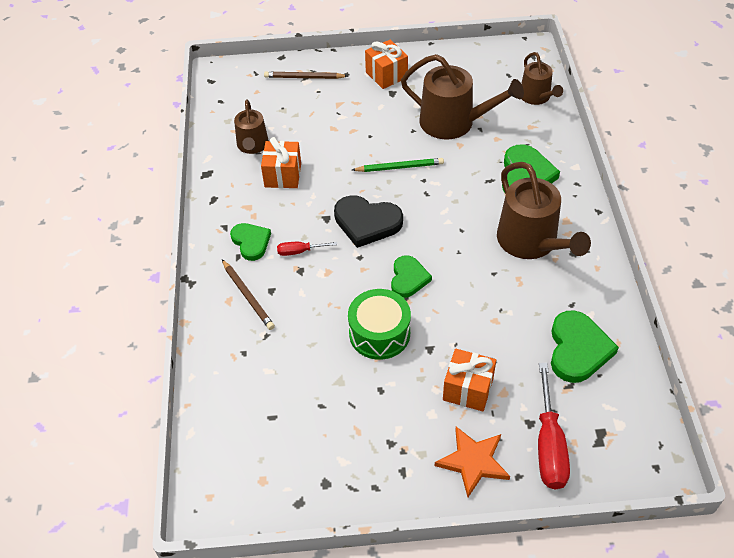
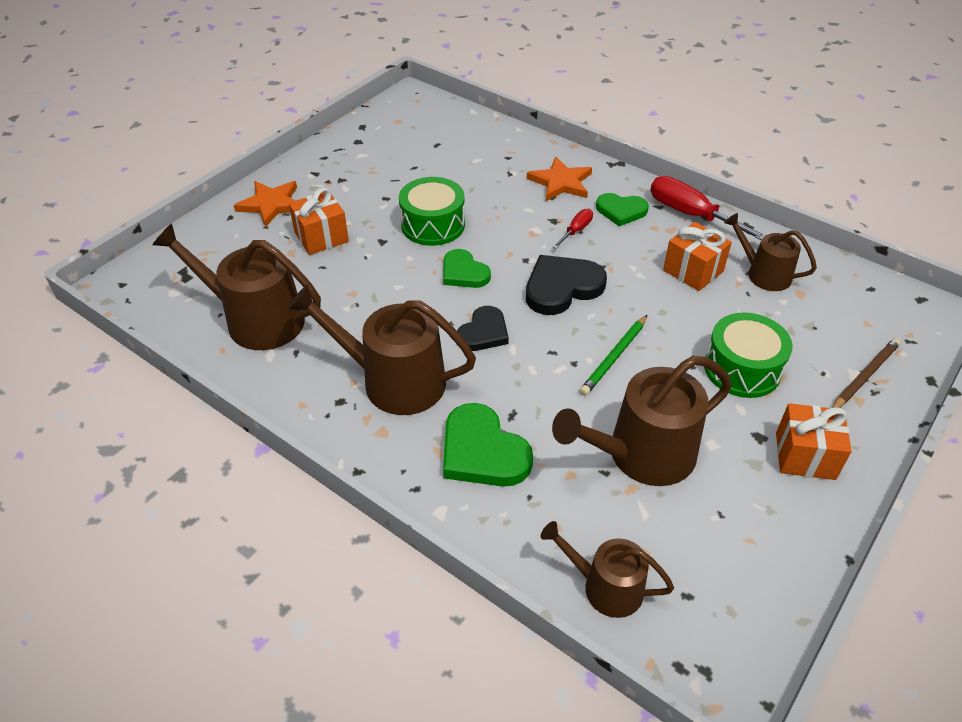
camera: 130 degrees right, 5 degrees down
(247, 296) = (561, 182): brown pencil -> orange star
(350, 118) = (742, 369): none -> green drum
(448, 231) = (483, 332): none -> black heart
(549, 444) = (223, 246): red screwdriver -> red screwdriver (692, 215)
(578, 349) = (256, 320): green heart -> brown watering can

